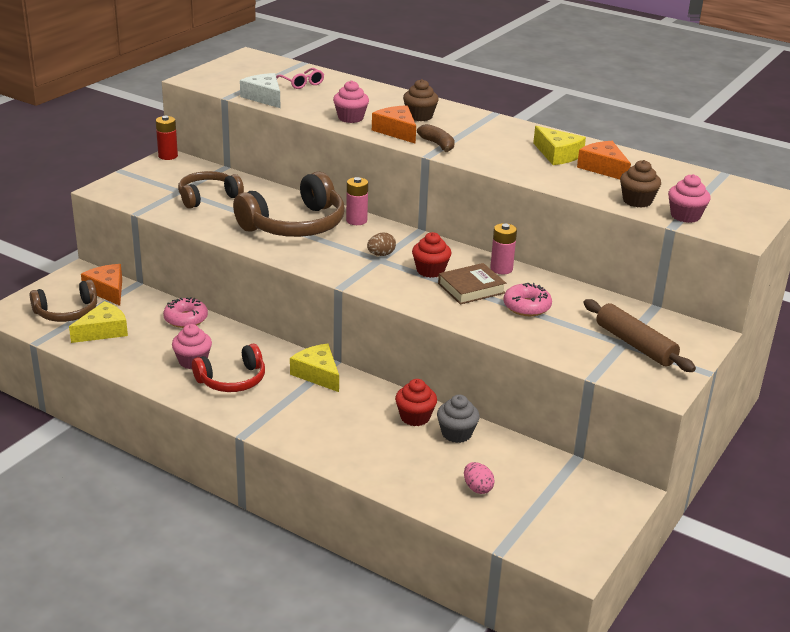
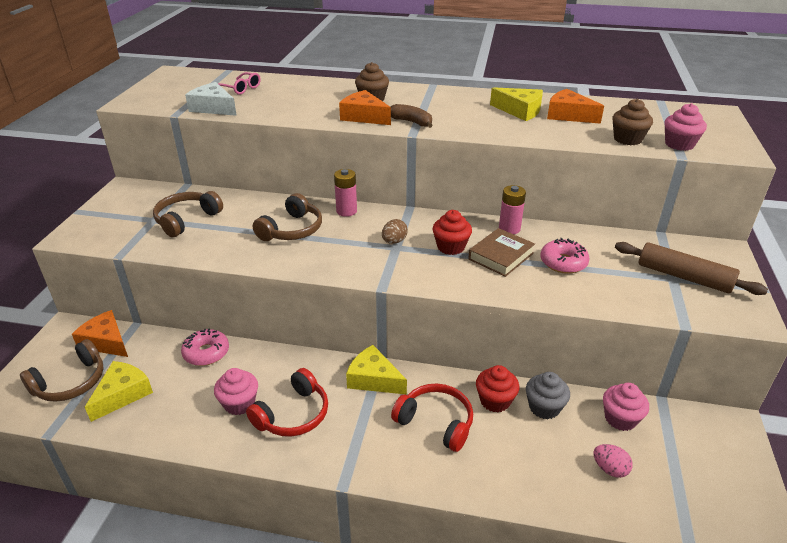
camera: 20 degrees left, 5 degrees up
(168, 156) = (122, 185): red battery -> none
(295, 225) = (292, 230): brown headphones -> brown headphones, size x0.62
(349, 417) = (436, 422): none -> red headphones
(350, 118) = (311, 112): pink cupcake -> pink cupcake (620, 418)

